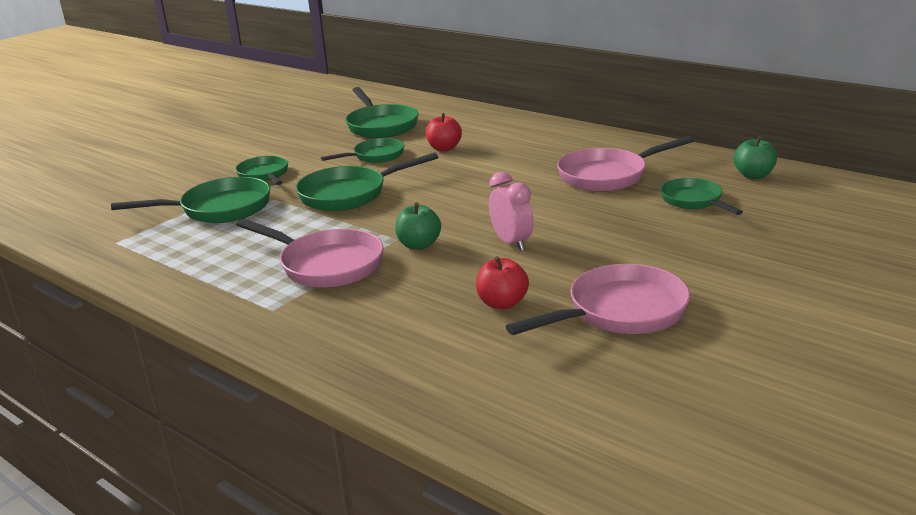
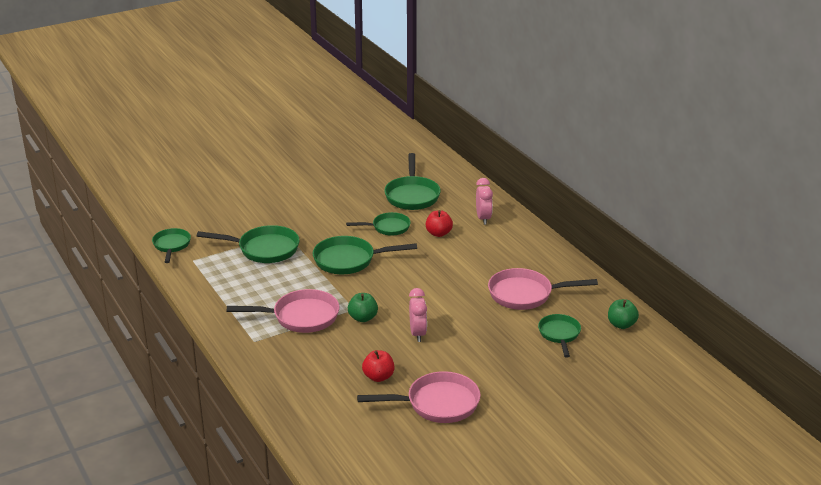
camera: 20 degrees right, 5 degrees up
(264, 175) = (307, 225): green pan -> green pan (171, 245)
(326, 265) = (301, 317): pink pan -> pink pan turned 60 degrees counterclockwise
(485, 126) = (483, 218): none -> pink clock

